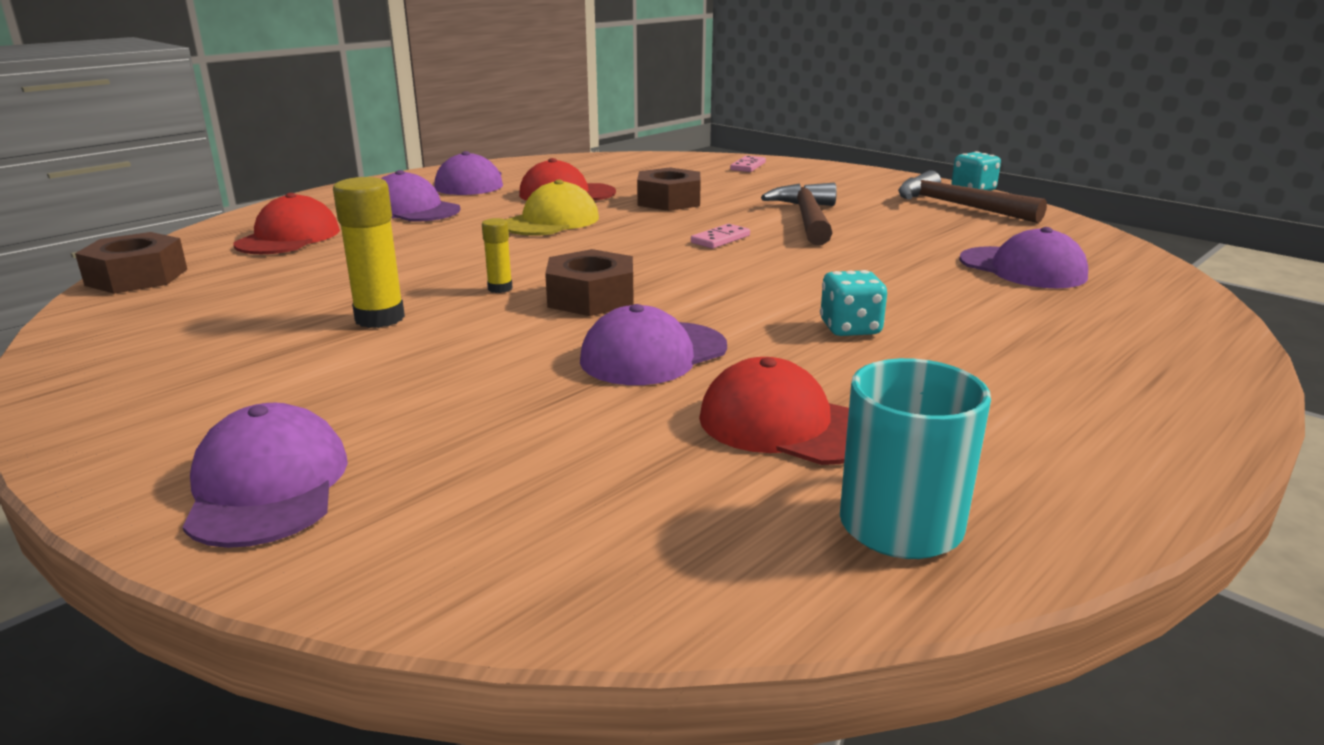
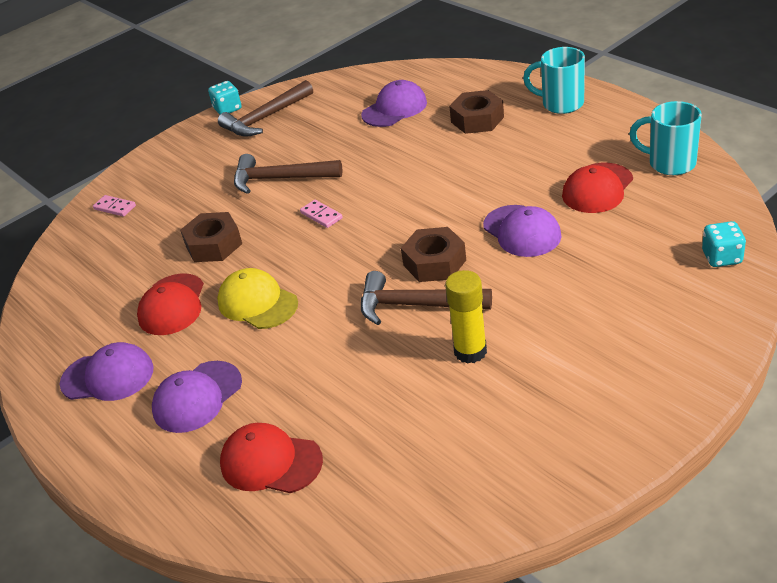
camera: 80 degrees left, 15 degrees up
(137, 277) = (372, 531): brown nut -> brown nut (477, 119)
(268, 486) = (685, 337): purple cap -> none
(500, 288) = (415, 305): yellow glue stick -> brown hammer
(850, 328) = (484, 168): turquoise dice -> turquoise dice (722, 257)
(1126, 400) = (561, 104): none -> turquoise mug

